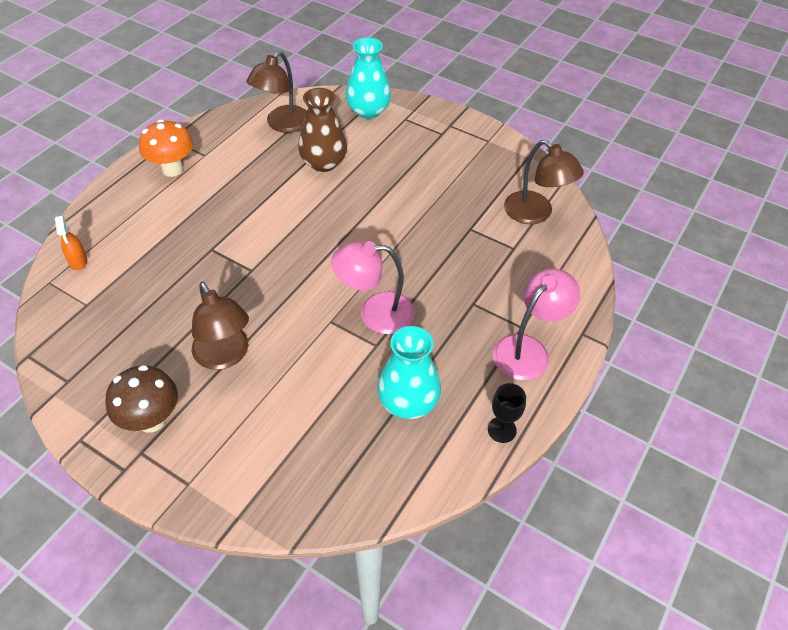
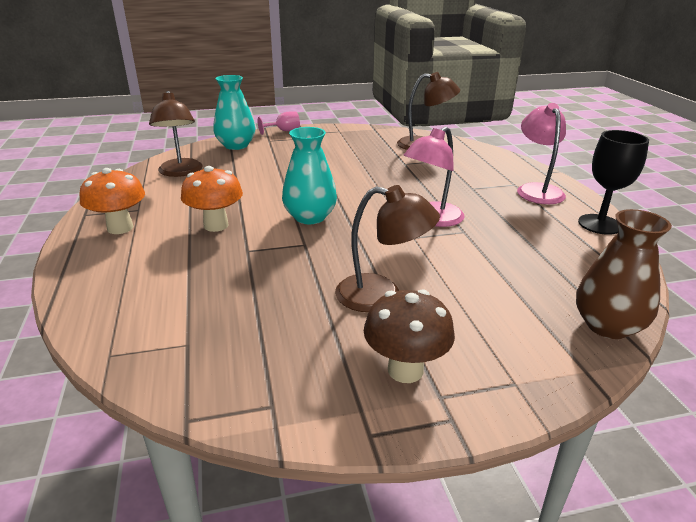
camera: 45 degrees left, 20 degrees down
(78, 261) = (120, 323): orange spray bottle -> none
(226, 208) = (216, 225): none -> orange mushroom
(324, 163) = (251, 176): brown vase -> brown vase (607, 326)
(408, 402) = (536, 243): turquoise vase -> turquoise vase (310, 217)
(437, 111) = (283, 131): none -> pink goblet
(502, 430) = (599, 224): black goblet -> black goblet, size x1.65

